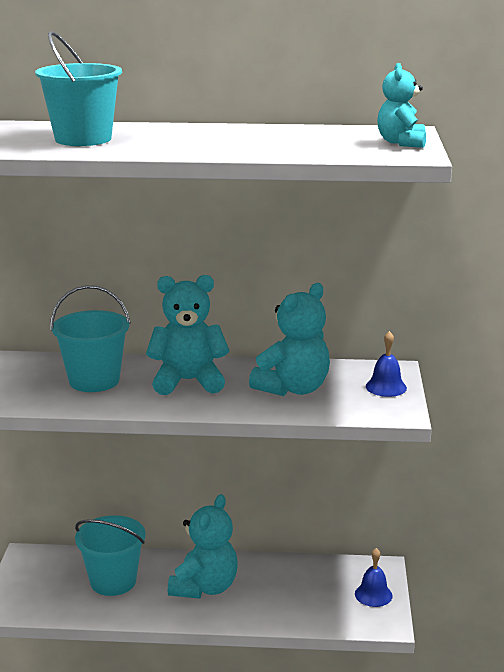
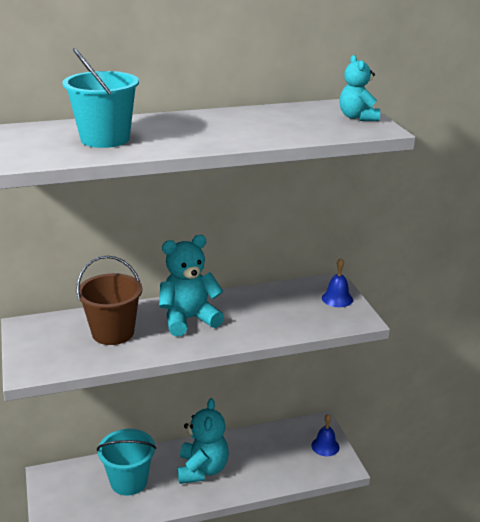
camera: 20 degrees left, 5 degrees up
(94, 380) = (113, 333): turquoise bucket -> brown bucket
(293, 389) = (272, 312): turquoise teddy bear -> none

